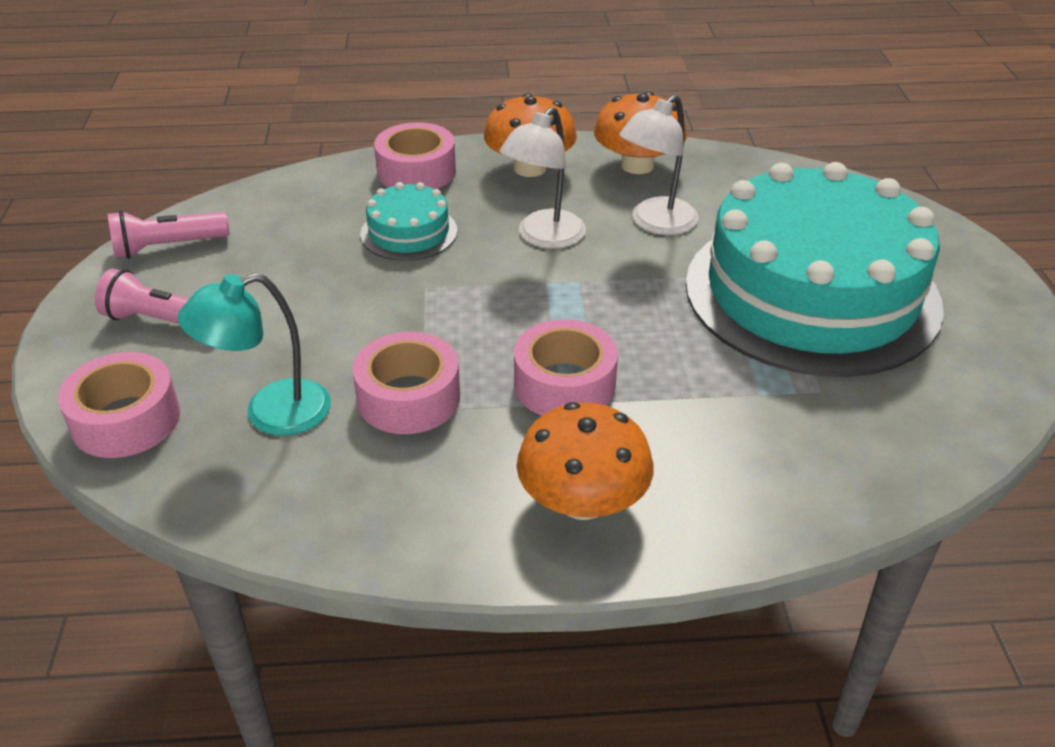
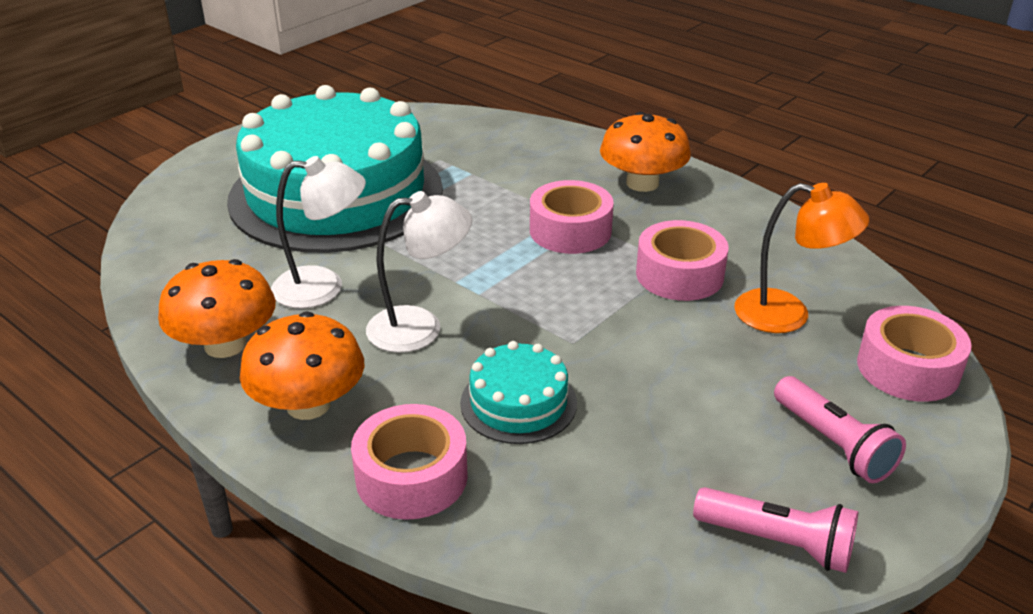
camera: 135 degrees left, 5 degrees down
(270, 413) = (787, 315): turquoise lamp -> orange lamp

